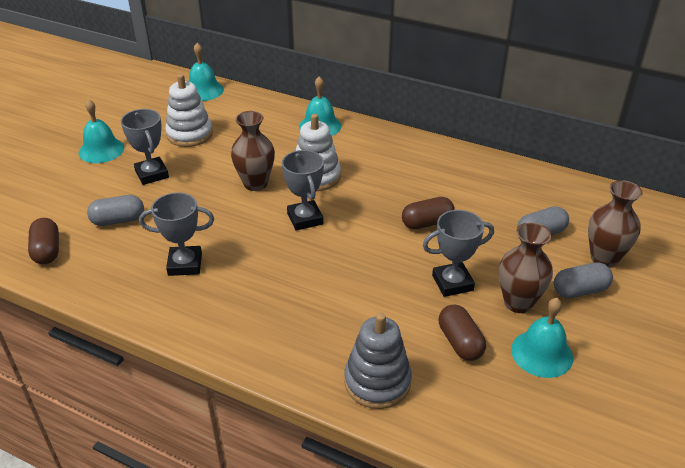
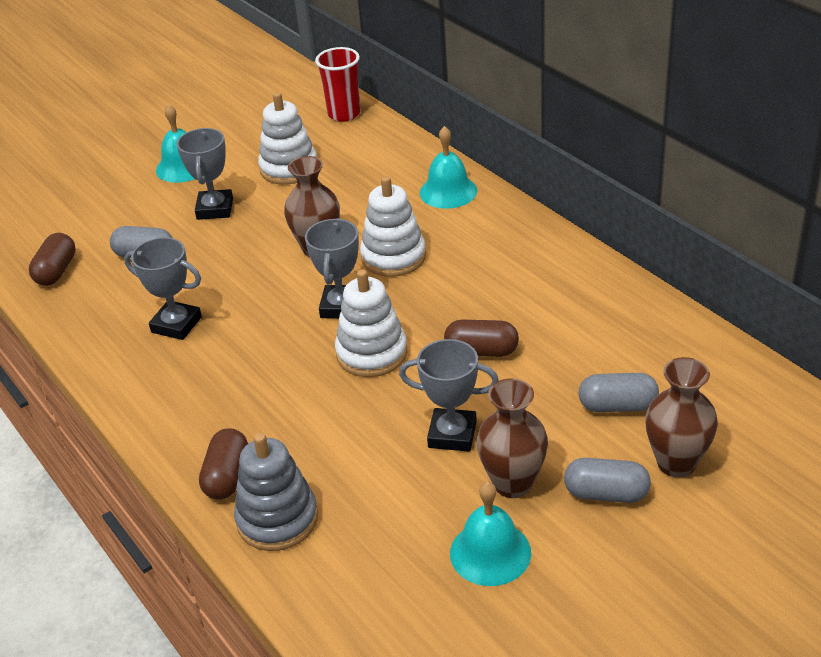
camera: 30 degrees right, 0 degrees up
(203, 90) = (344, 114): turquoise bell -> red cup
(352, 244) = (372, 353): none -> white stacking toy
(460, 342) = (403, 507): brown capsule -> brown capsule (227, 476)

